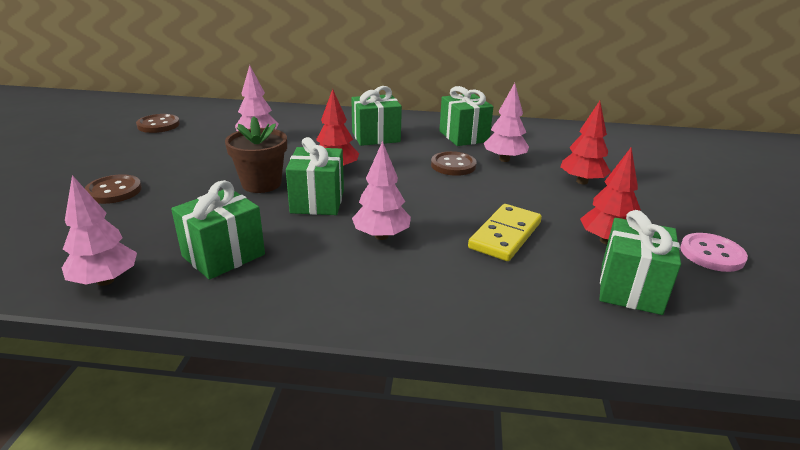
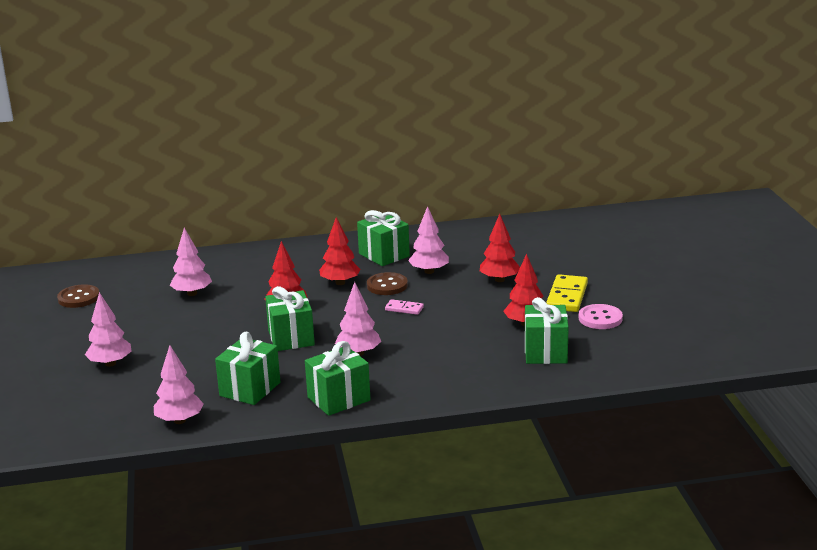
camera: 15 degrees left, 5 degrees down
(114, 191) = (110, 363): brown button -> pink tree
(261, 184) = (232, 333): brown flower pot -> none
(376, 137) = (302, 271): green gift -> green gift (339, 399)
(406, 154) = (340, 283): none -> red tree
(461, 193) = (404, 309): none -> pink domino
(505, 235) = (451, 334): yellow domino -> yellow domino (567, 296)

